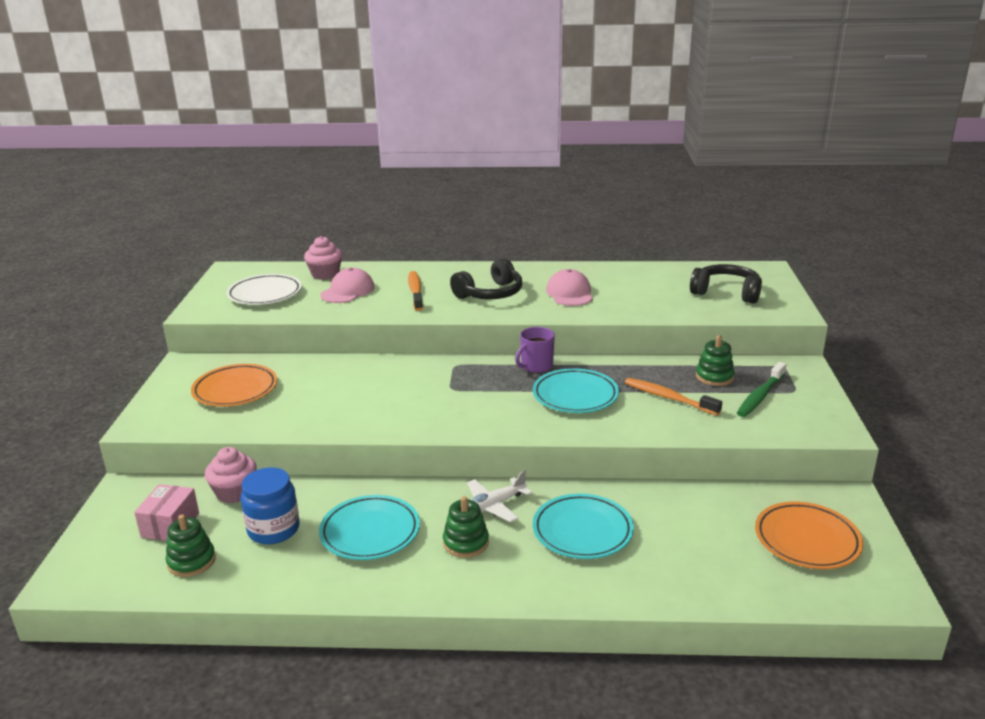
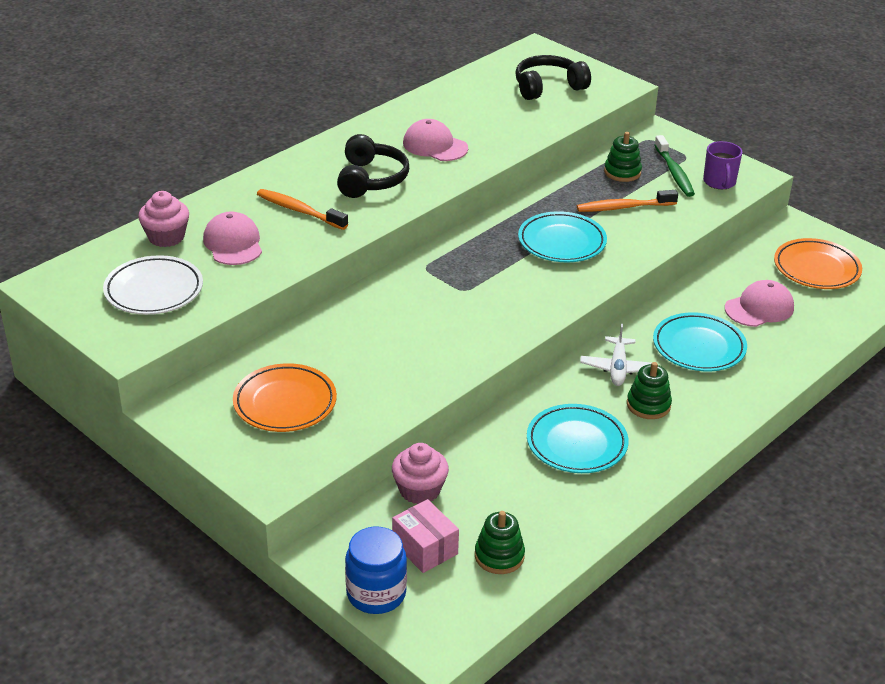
camera: 50 degrees left, 10 degrees up
(273, 529) = (508, 492): blue jar -> blue jar (376, 593)
(536, 366) = (488, 233): purple mug -> purple mug (719, 182)
(690, 536) = (759, 308): none -> pink cap

